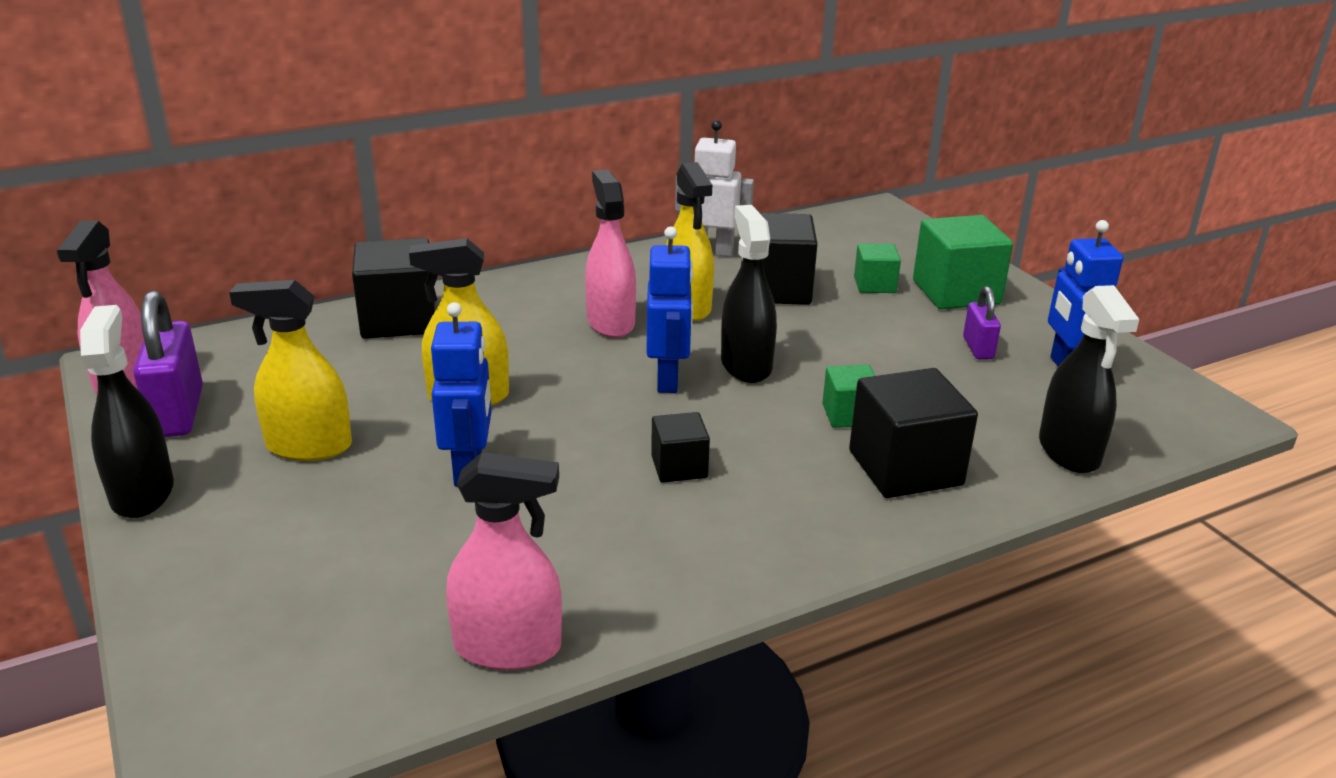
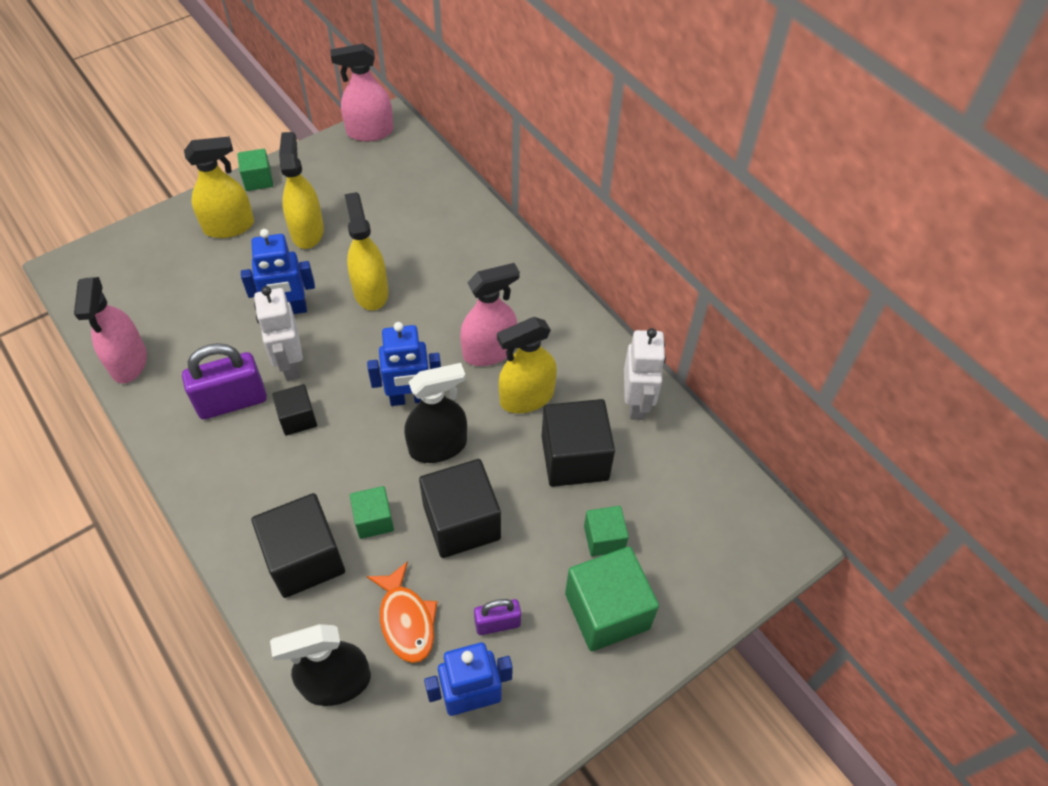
camera: 80 degrees right, 25 degrees up
(142, 493) = (258, 180): black spray bottle -> green cube
(177, 413) = (337, 166): purple padlock -> purple padlock (232, 401)
(237, 527) = (229, 226): none -> yellow spray bottle
(399, 320) = (467, 231): black cube -> black cube (461, 522)
(578, 470) = (290, 364): none -> white robot
(981, 401) = (406, 620): none -> orange fish

